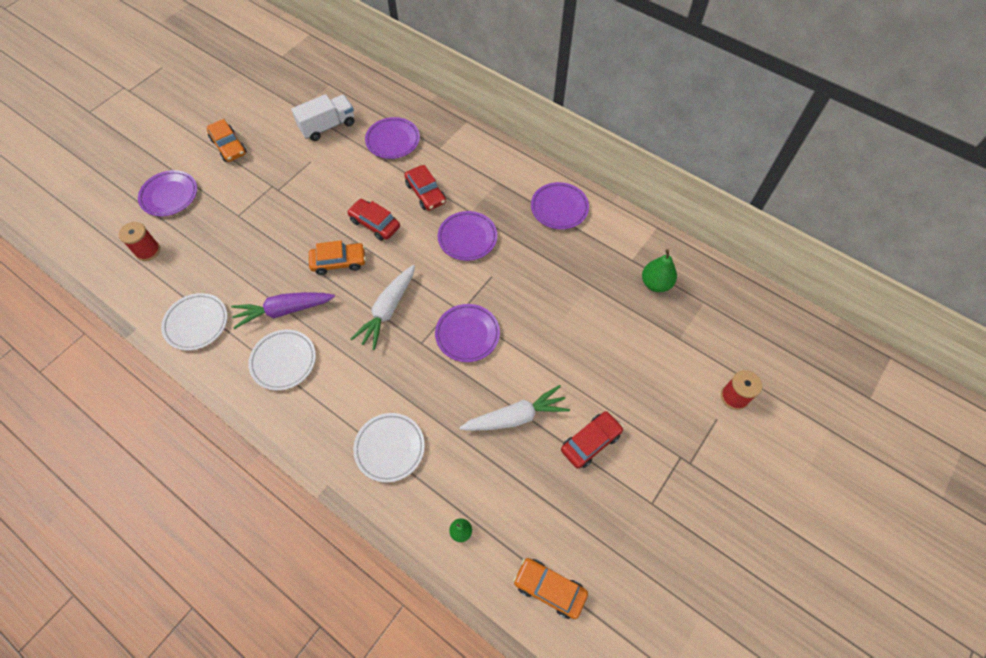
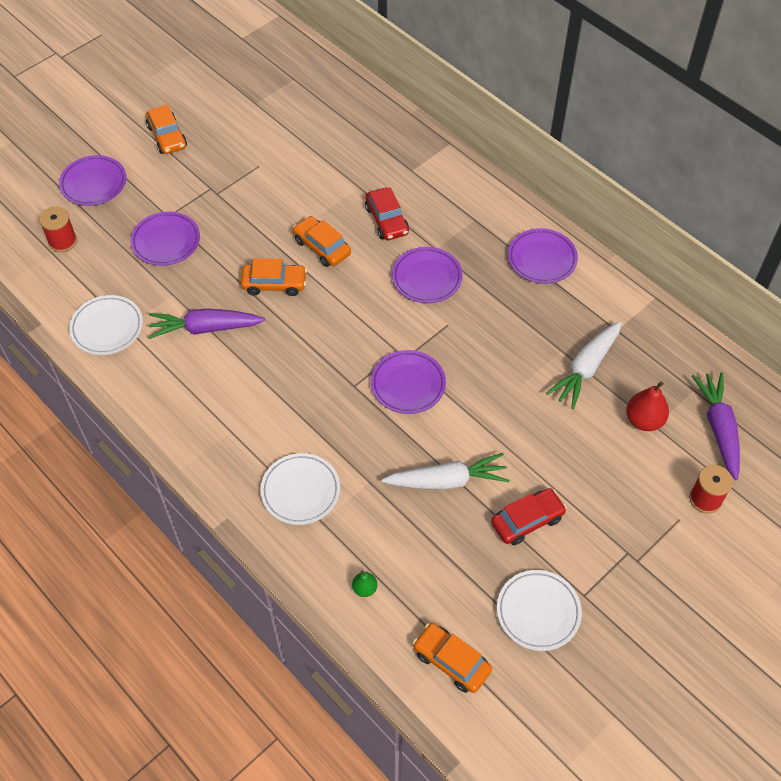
camera: 10 degrees right, 5 degrees down
(283, 361) = (197, 382): white plate -> white plate (538, 612)
(328, 126) = (284, 128): white truck -> none
(375, 224) = (322, 247): red car -> orange car
(388, 310) = (321, 345): white carrot -> white carrot (585, 368)
(393, 140) = (358, 154): purple plate -> purple plate (166, 241)
(655, 283) = (640, 360): green pear -> none
(669, 335) = (644, 420): none -> red pear
(731, 332) = (719, 428): none -> purple carrot

